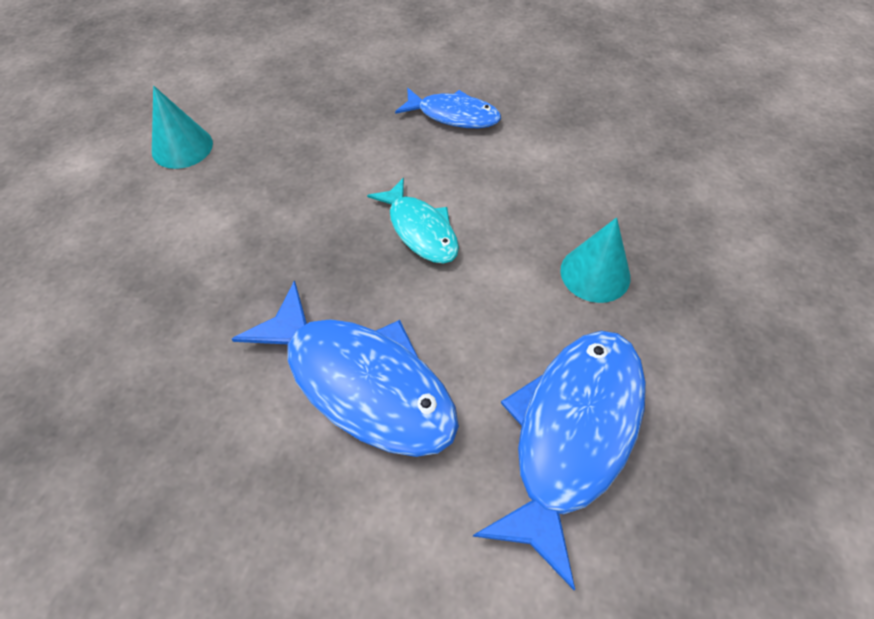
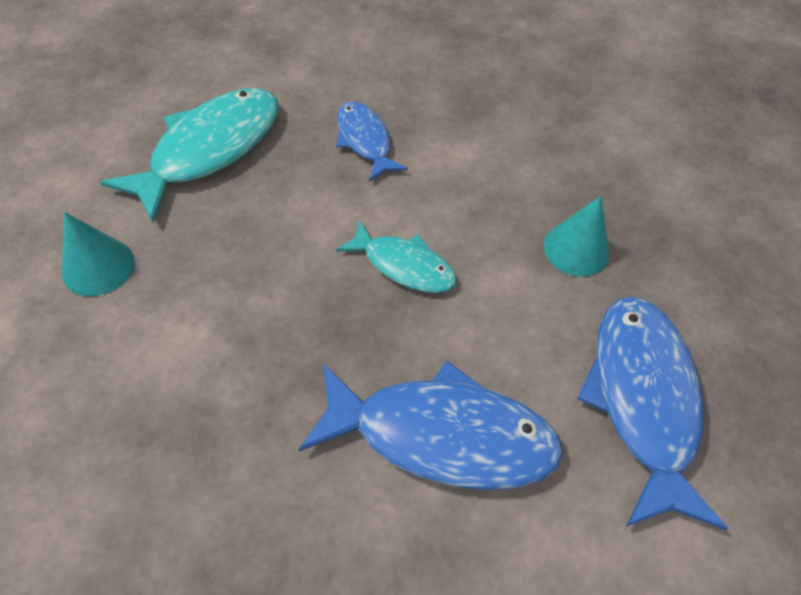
camera: 30 degrees left, 0 degrees up
(320, 85) = (210, 150): none -> turquoise fish
(453, 115) = (365, 140): blue fish -> blue fish turned 105 degrees counterclockwise

